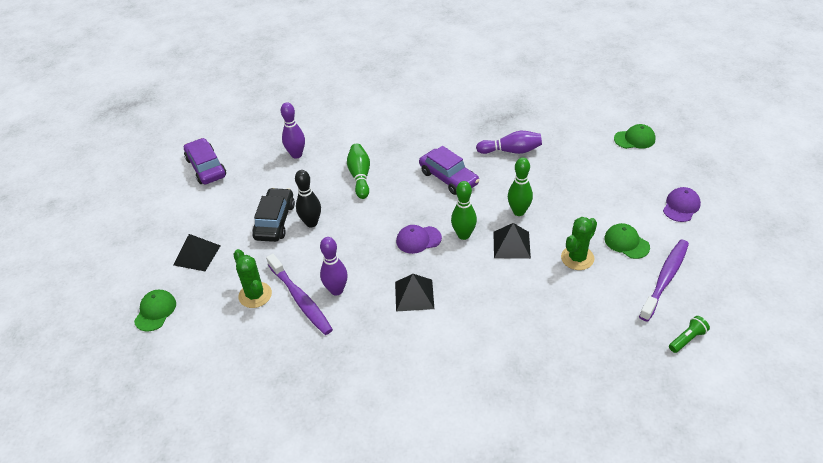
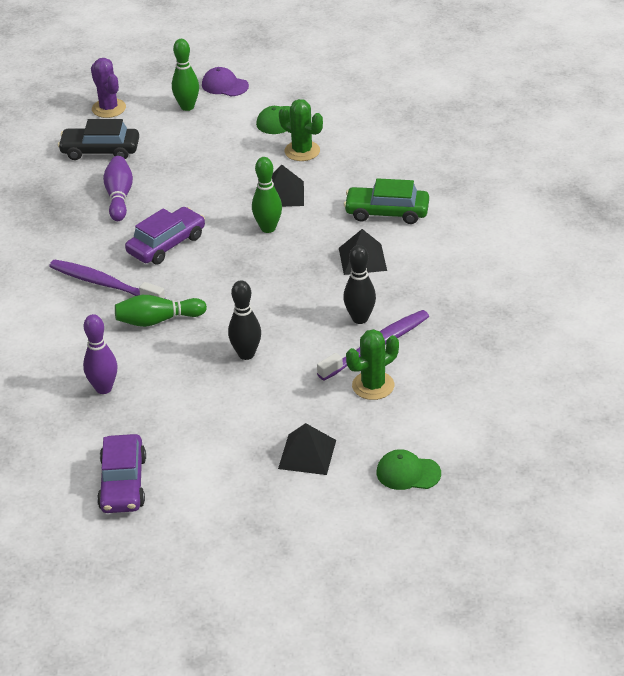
camera: 95 degrees left, 5 degrees down
(206, 167) = (123, 483): purple car -> purple car turned 60 degrees counterclockwise
(275, 221) = (242, 389): black car -> black car (100, 151)
(336, 290) = (360, 318): purple bowling pin -> black bowling pin
(418, 239) = (276, 262): purple cap -> none
(480, 315) = (387, 212): none -> green car
(519, 211) = (230, 189): green bowling pin -> green bowling pin (187, 107)
(634, 139) = (109, 108): green cap -> purple cactus
(665, 279) = (328, 101): purple toothbrush -> purple toothbrush (104, 284)
(687, 339) = (402, 93): green flashlight -> none

